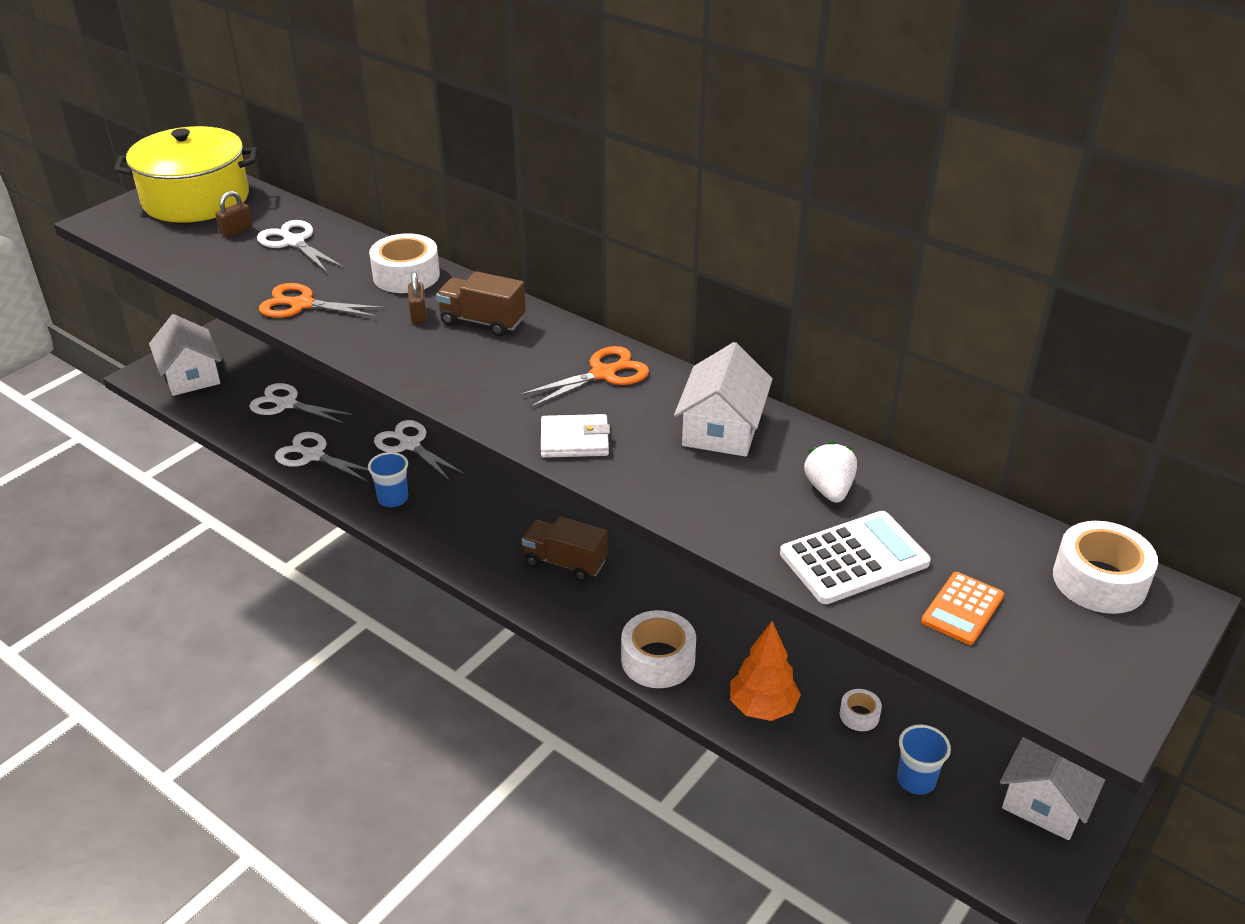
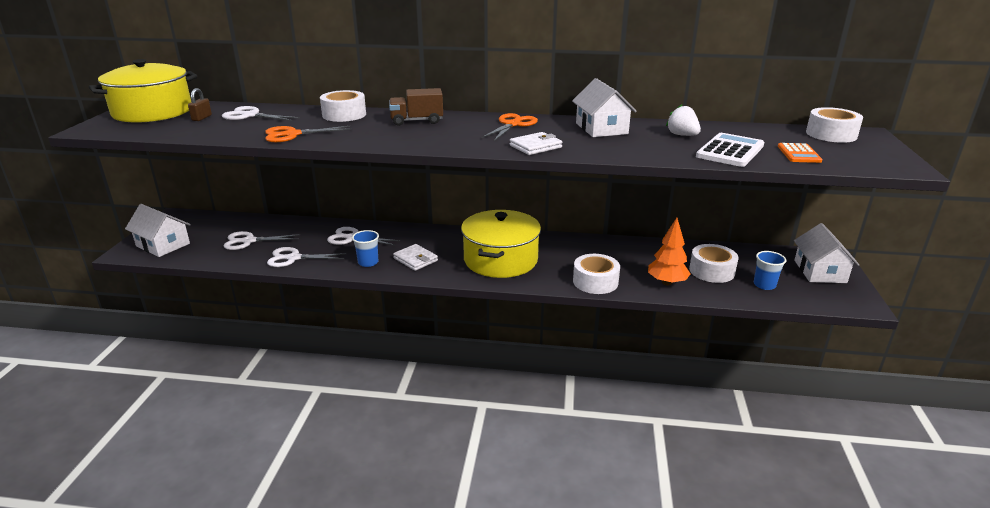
camera: 30 degrees left, 10 degrees down
(418, 314) = (374, 125): brown padlock -> none
(455, 517) = (415, 259): none -> white wallet
(565, 562) = (500, 260): brown truck -> yellow pot
(859, 715) = (711, 271): white tape -> white tape, size x1.95

